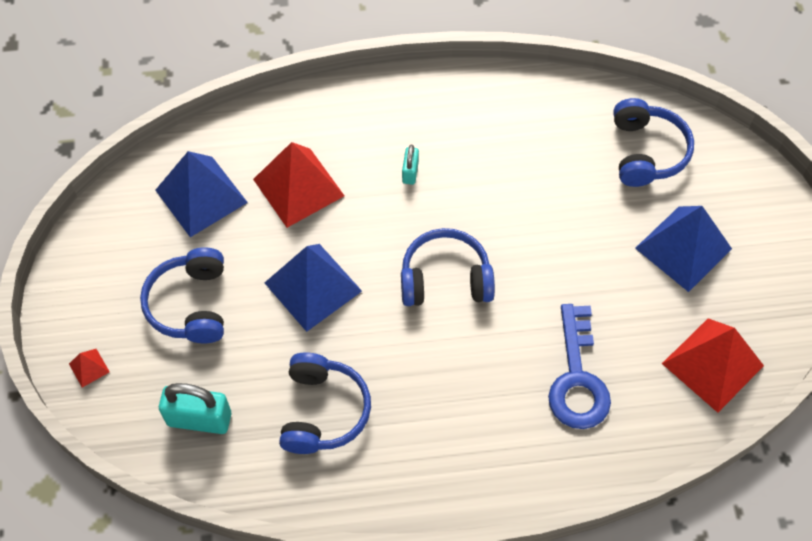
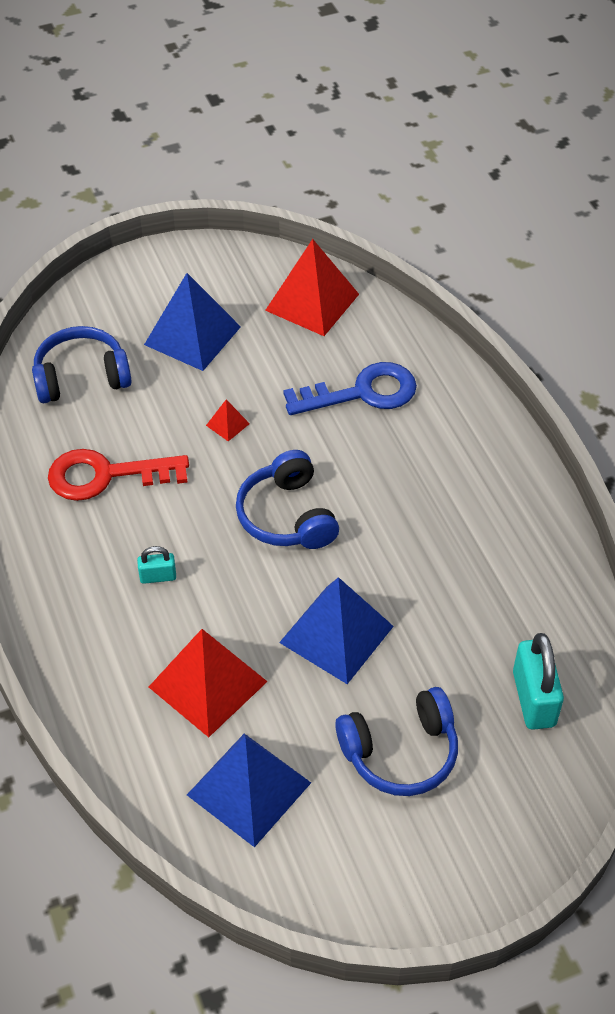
camera: 105 degrees left, 10 degrees down
(89, 367) = (520, 836): red pyramid -> red pyramid (227, 424)
(323, 411) = (478, 587): blue headphones -> none
(526, 153) = (106, 475): none -> red key

